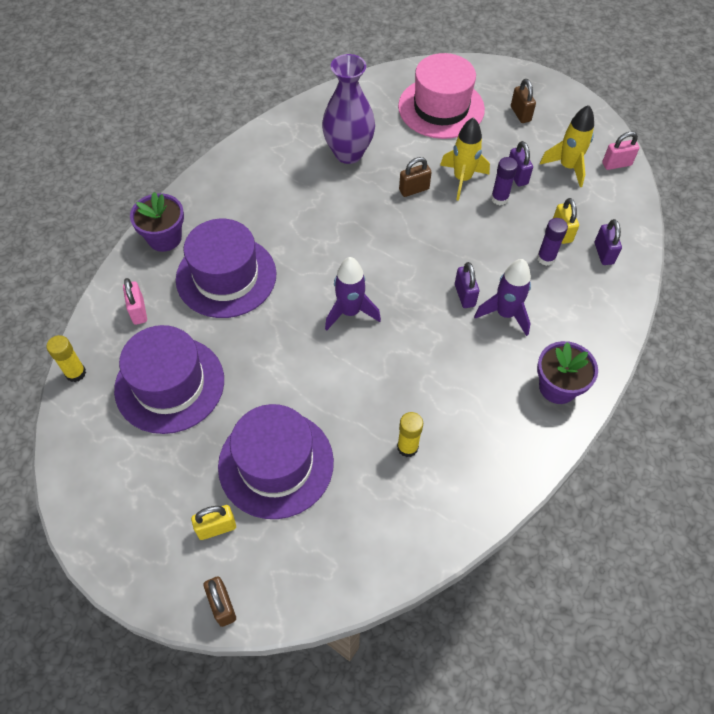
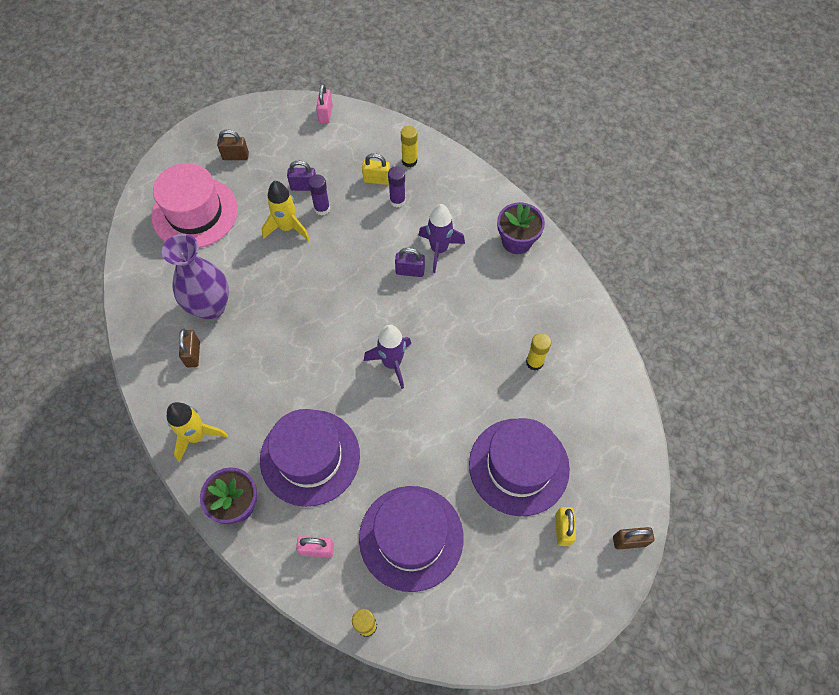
camera: 70 degrees left, 5 degrees up
(414, 189) = (281, 268): brown padlock -> brown padlock (193, 354)
(567, 167) = (312, 148): yellow rocket -> yellow rocket (197, 436)
(603, 253) = (409, 161): purple padlock -> yellow glue stick

